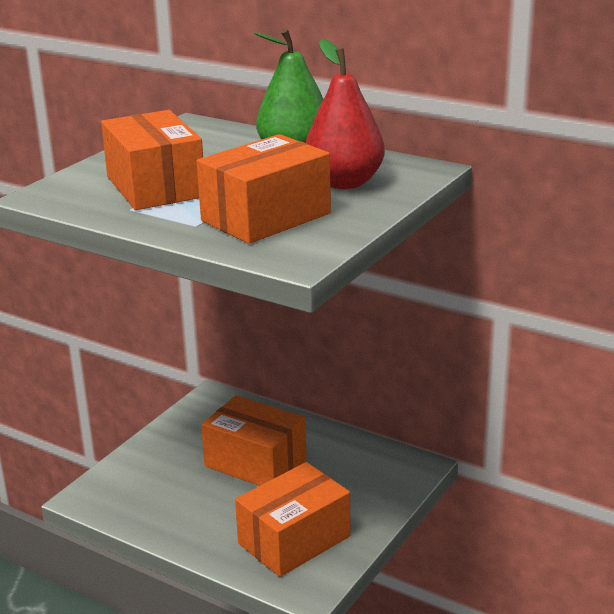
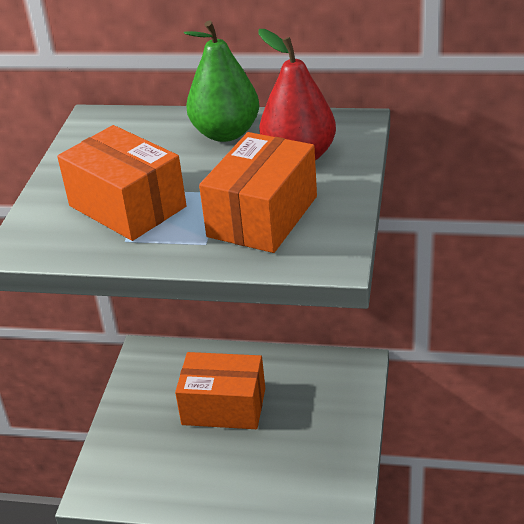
camera: 20 degrees left, 10 degrees up
(294, 540) = (302, 471): orange box -> none

